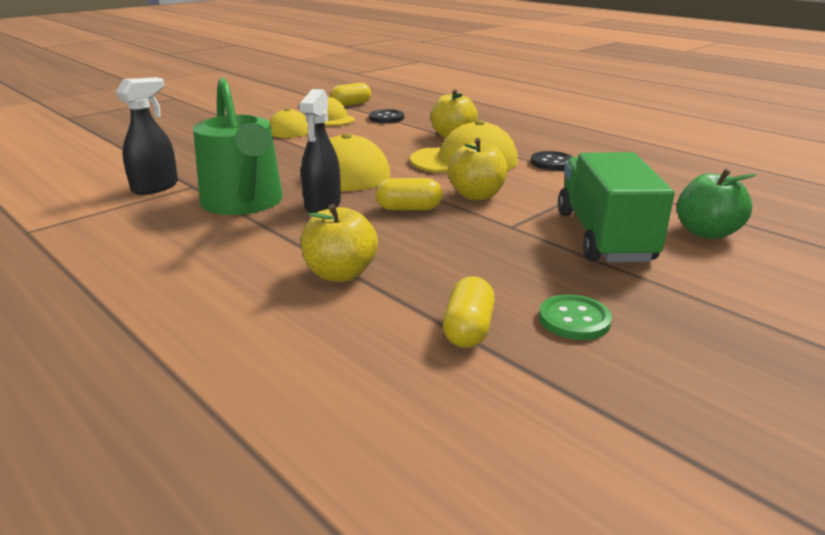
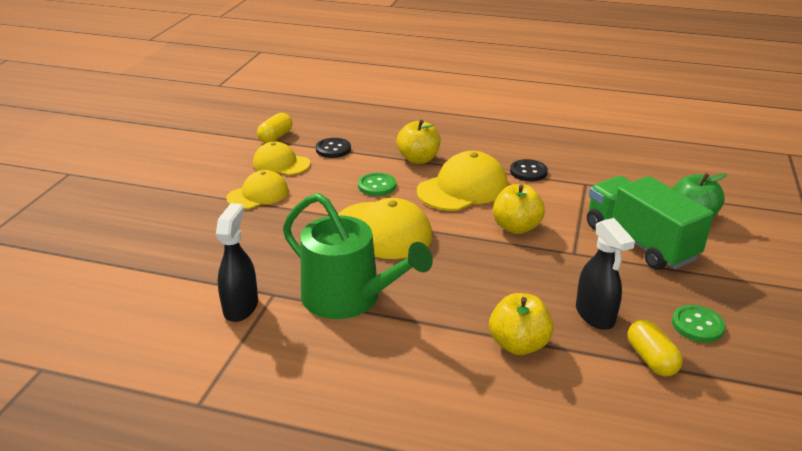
camera: 30 degrees left, 5 degrees up
(322, 206) = (417, 279): black spray bottle -> black spray bottle (595, 315)
(387, 144) = (377, 186): none -> green button
(409, 209) = (485, 259): yellow capsule -> none

